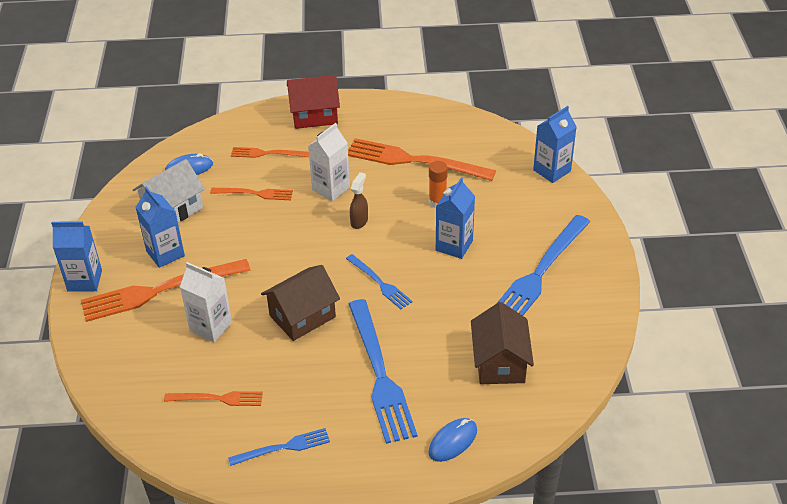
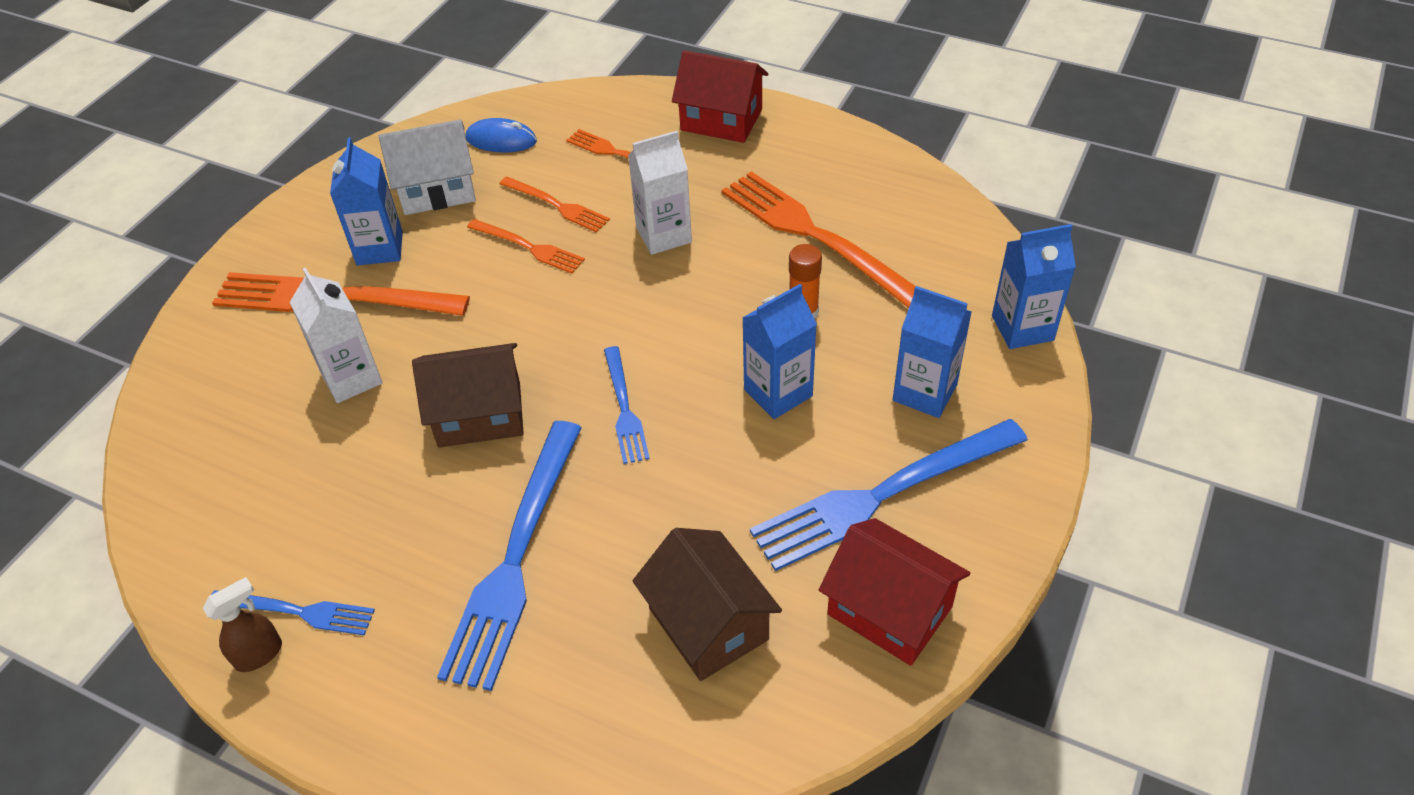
camera: 30 degrees right, 5 degrees up
(85, 281) = (257, 248): blue carton -> blue carton (924, 392)
(217, 399) = (275, 491): orange fork -> orange fork (528, 247)
(359, 221) = (666, 299): brown spray bottle -> brown spray bottle (259, 654)
(453, 441) = (537, 728): blue mouse -> none
(500, 362) = (708, 624): brown house -> brown house turned 60 degrees counterclockwise
(579, 321) = (889, 610): none -> red house

